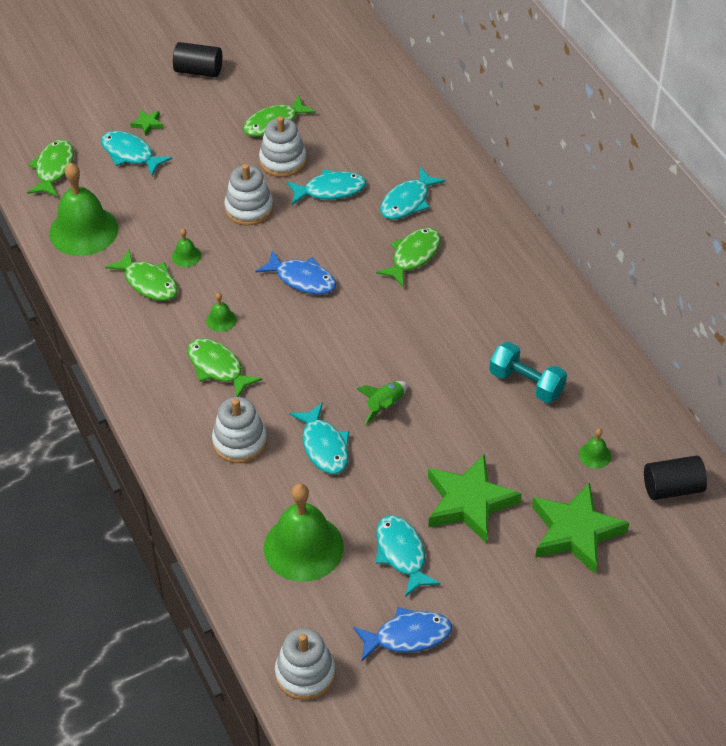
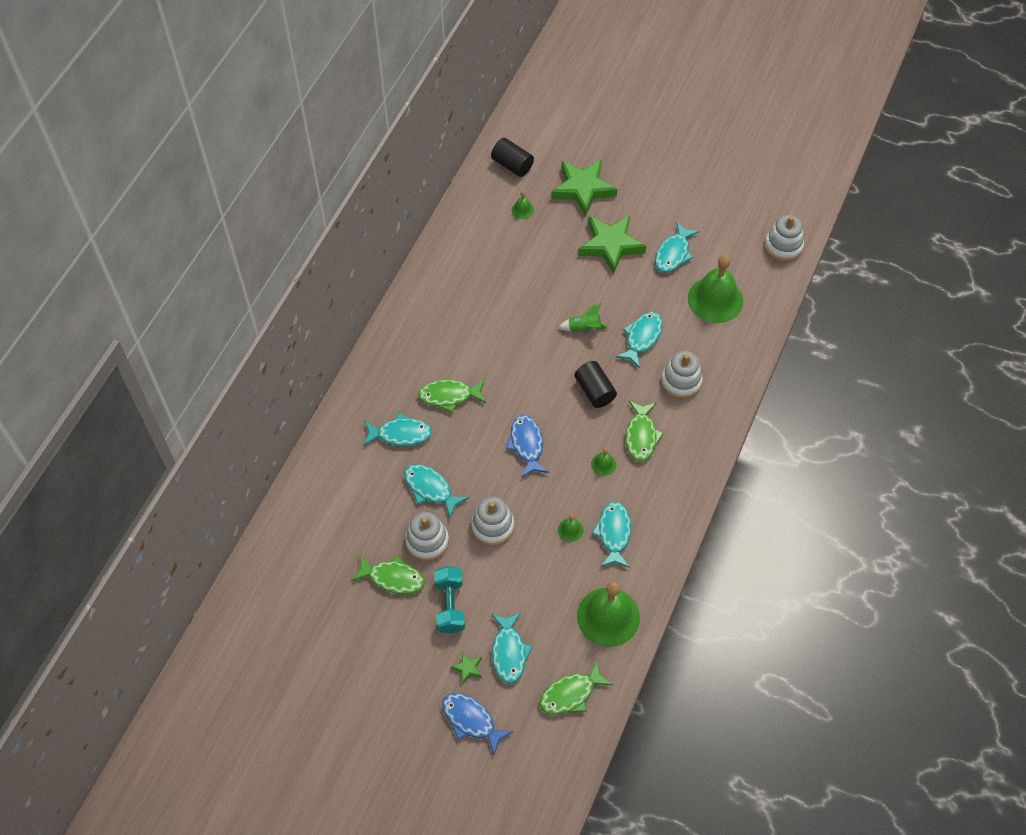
camera: 130 degrees left, 10 degrees up
(148, 282) = (614, 533): green fish -> turquoise fish
(198, 71) = (377, 682): black cylinder -> black cylinder (594, 391)
(407, 636) = (717, 219): blue fish -> blue fish (471, 720)
(526, 383) = (500, 271): turquoise dumbbell -> turquoise dumbbell (450, 605)

